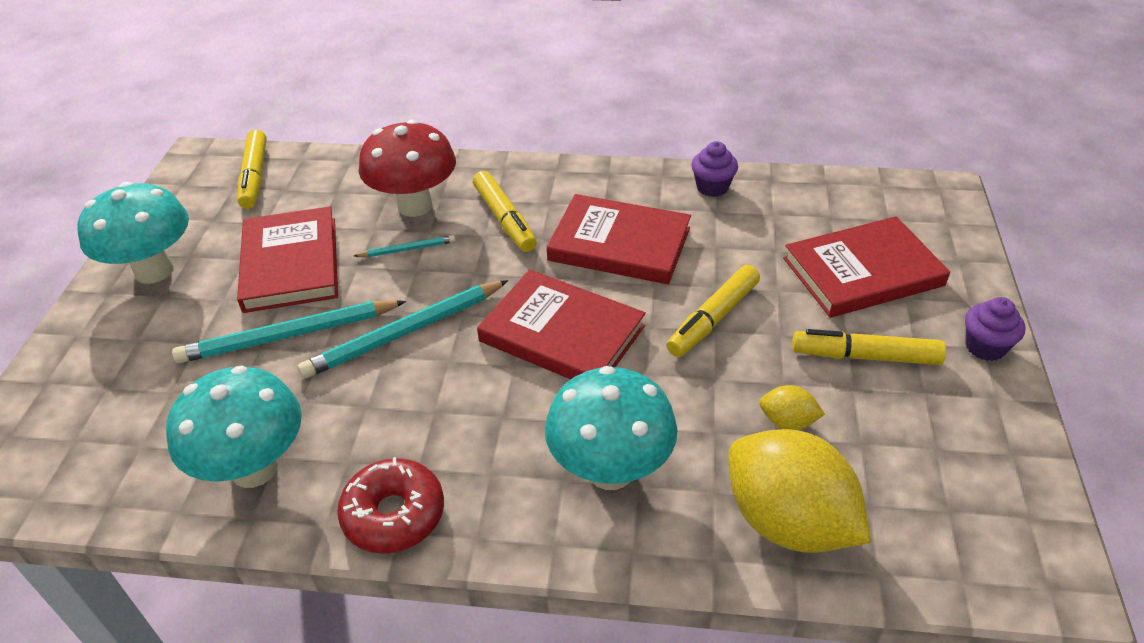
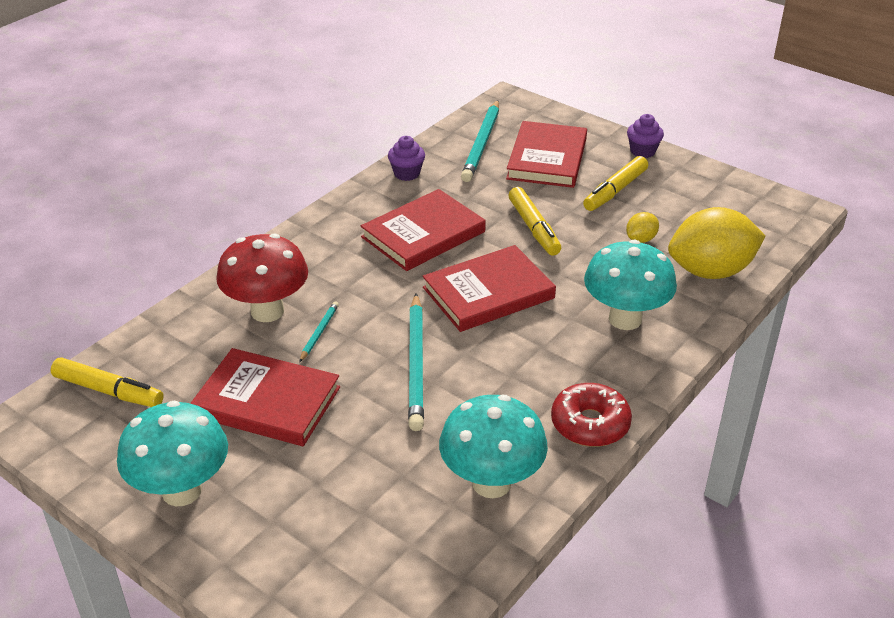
camera: 60 degrees left, 5 degrees down
(289, 335) = (359, 426): turquoise pencil -> turquoise pencil (482, 144)
(504, 219) = (337, 273): yellow marker -> none

